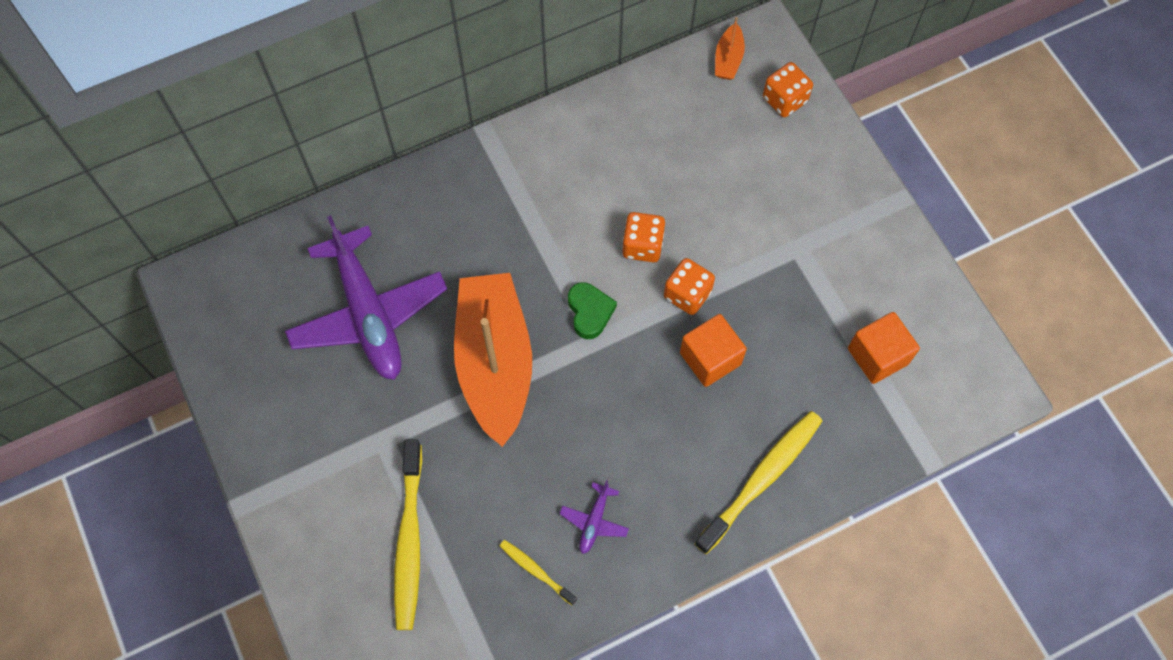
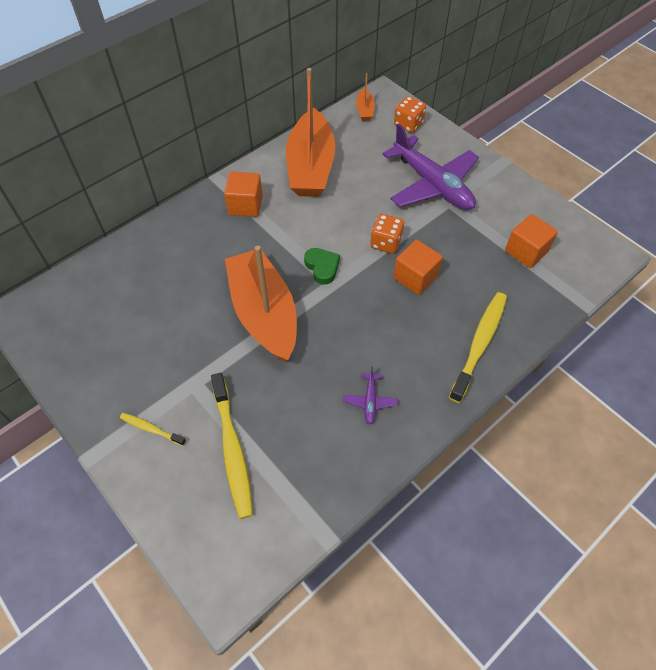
camera: 15 degrees left, 10 degrees down
(368, 314) = (162, 303): purple plane -> purple plane (432, 184)
(513, 186) = (245, 205): none -> orange cube
(536, 571) = (337, 447): yellow toothbrush -> yellow toothbrush (151, 429)
(620, 142) = (310, 166): none -> orange boat
(642, 246) = (345, 221): orange dice -> none

